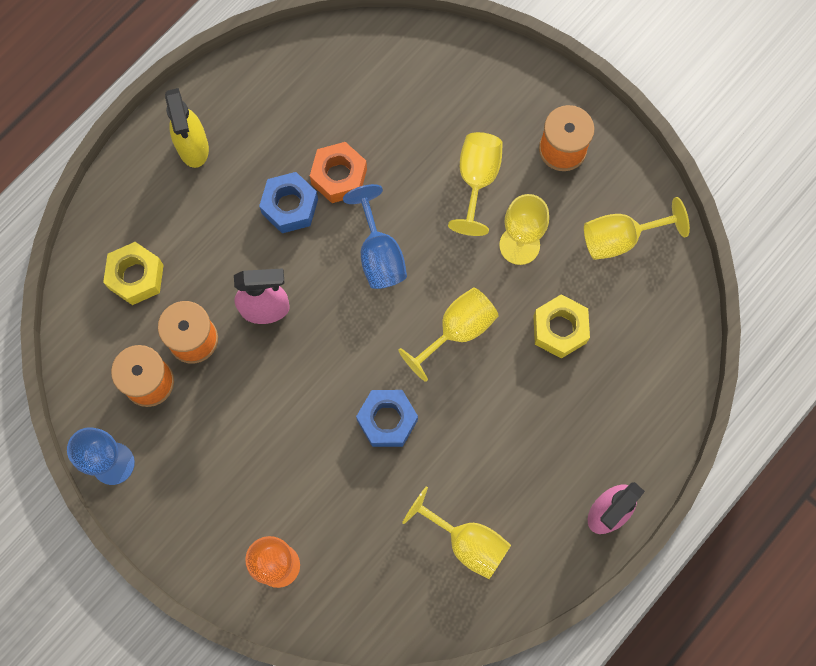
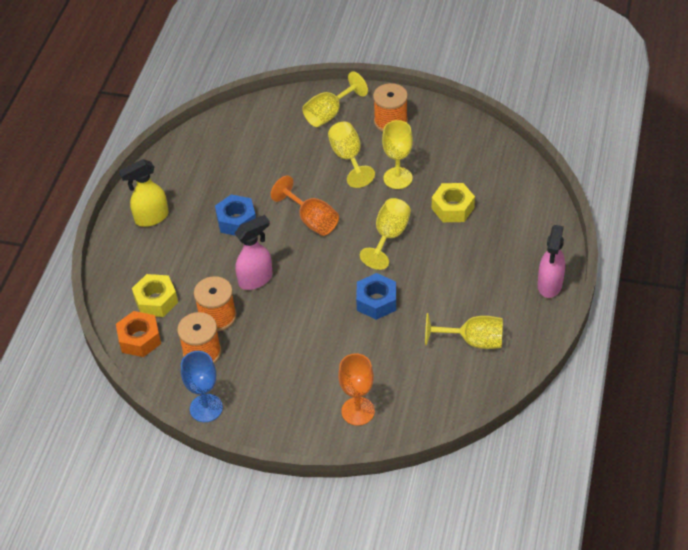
camera: 25 degrees left, 25 degrees down
(193, 147) = (151, 218): yellow spray bottle -> yellow spray bottle turned 105 degrees clockwise
(339, 176) = (258, 193): orange nut -> orange nut (139, 339)
(379, 255) = (312, 220): blue goblet -> orange goblet
(620, 238) = (457, 149): yellow goblet -> yellow goblet (329, 114)

